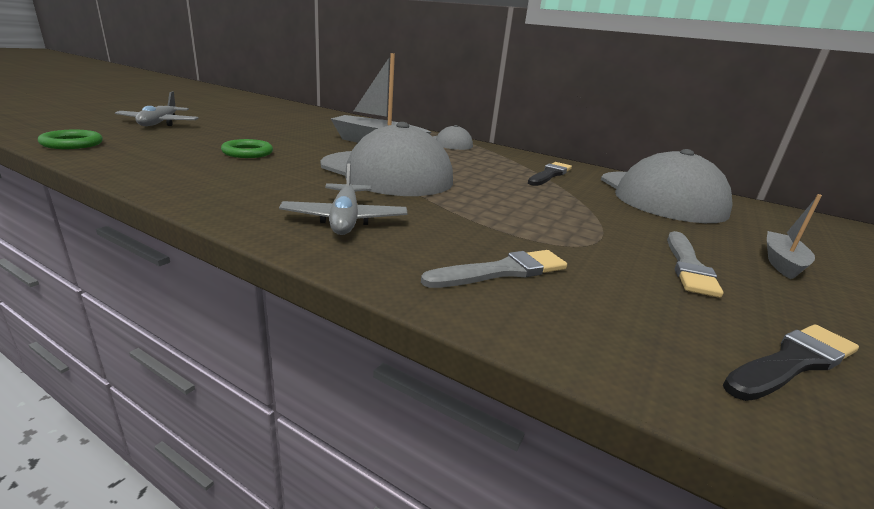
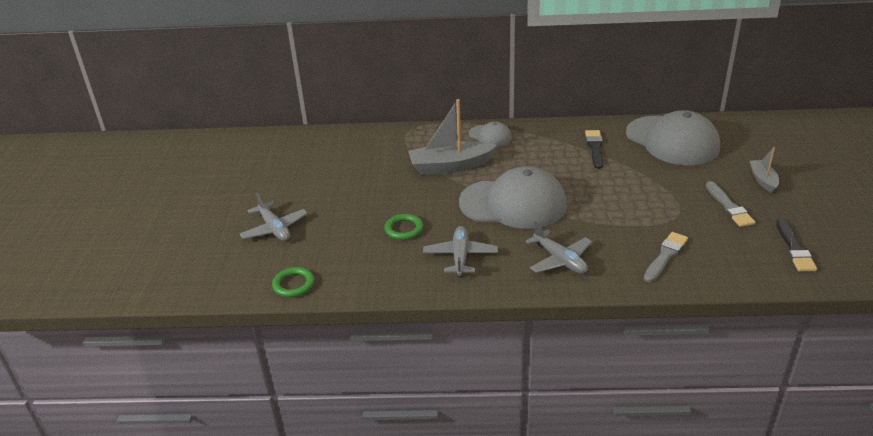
camera: 25 degrees left, 10 degrees up
(248, 180) = (460, 256): none -> grey plane
(792, 362) = (794, 248): black brush -> black brush turned 150 degrees clockwise

